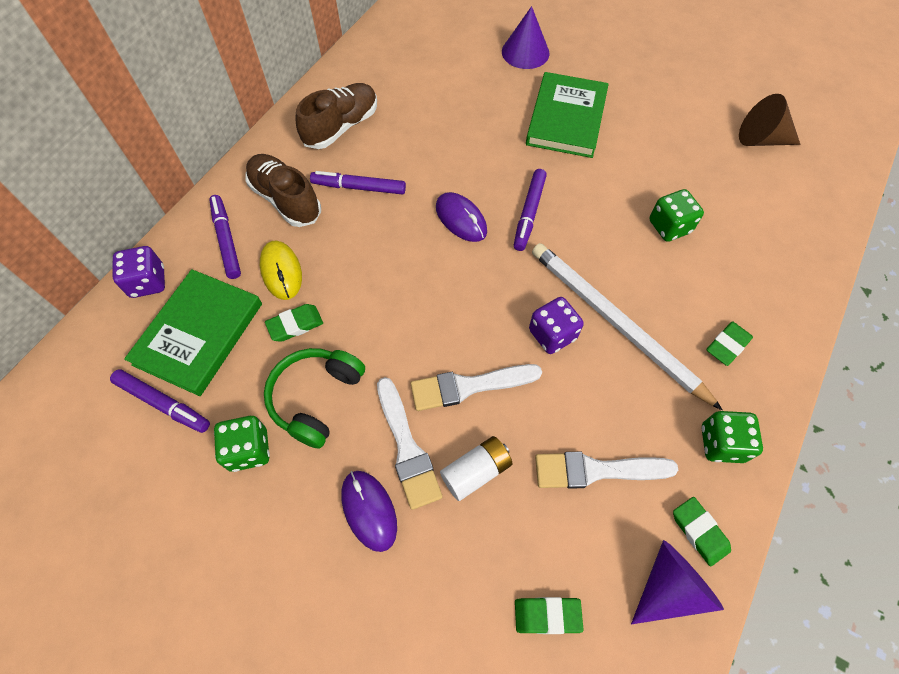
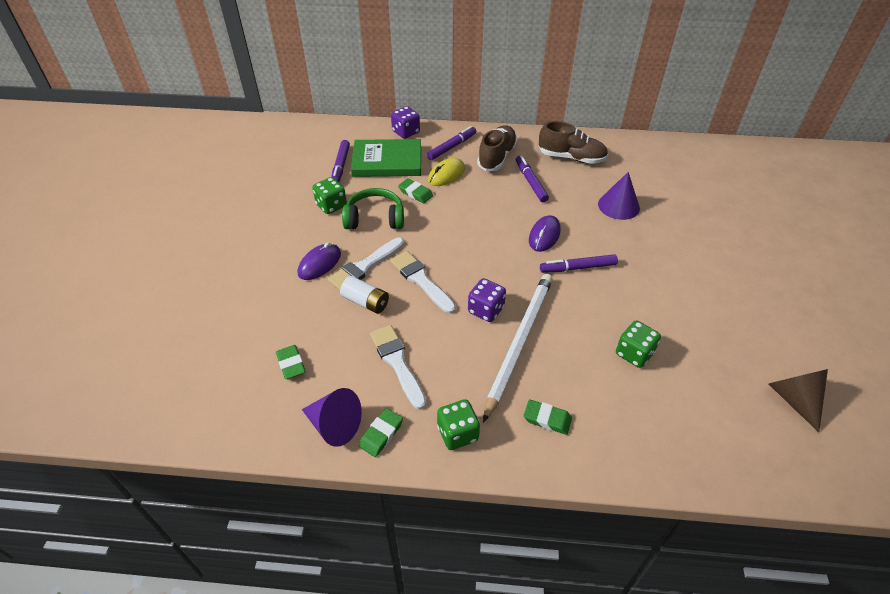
camera: 65 degrees right, 15 degrees down
(525, 52) = (731, 219): purple cone -> purple cone (618, 206)
(566, 118) = (686, 262): green book -> none

